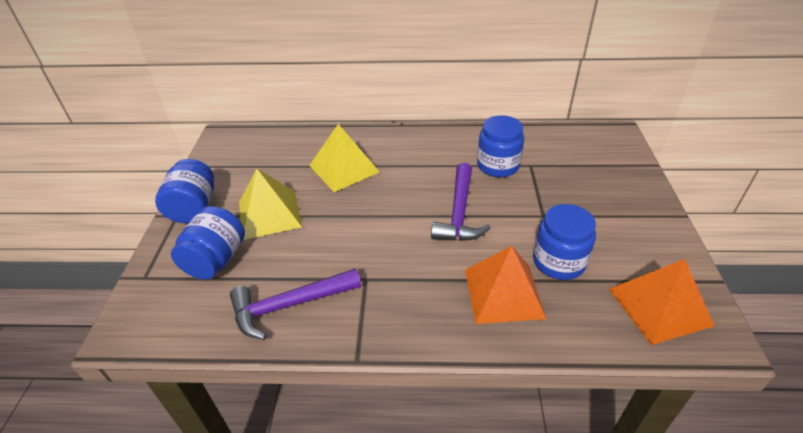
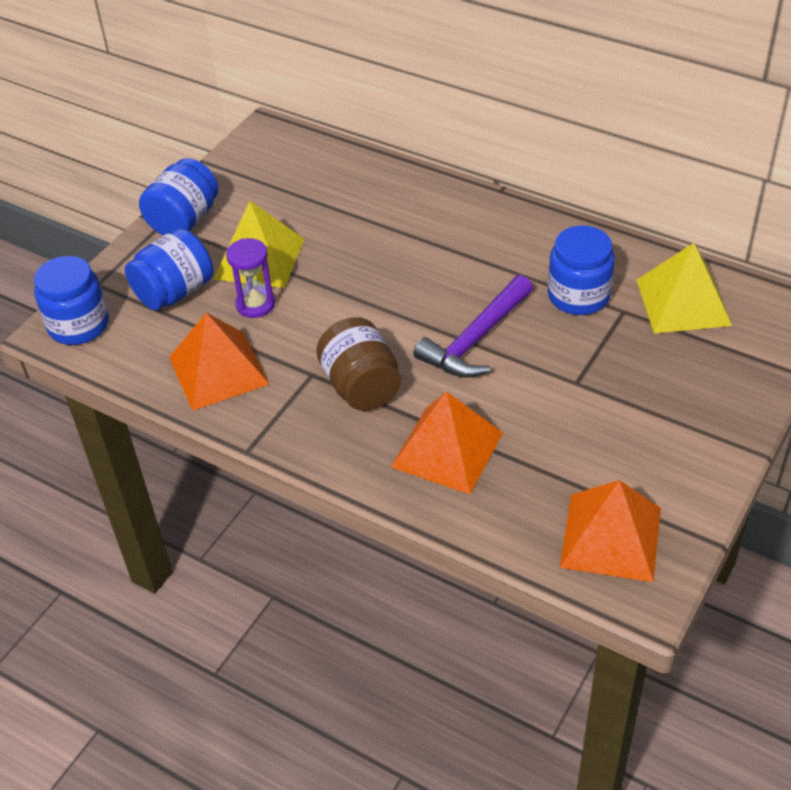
camera: 30 degrees right, 5 degrees up
(287, 246) = (255, 304): none -> purple hourglass
(290, 305) = (218, 370): purple hammer -> orange pyramid
(344, 168) = (381, 229): yellow pyramid -> yellow pyramid (683, 302)
(408, 273) = (361, 386): none -> brown jar
(558, 262) = (542, 442): blue jar -> blue jar (78, 325)

